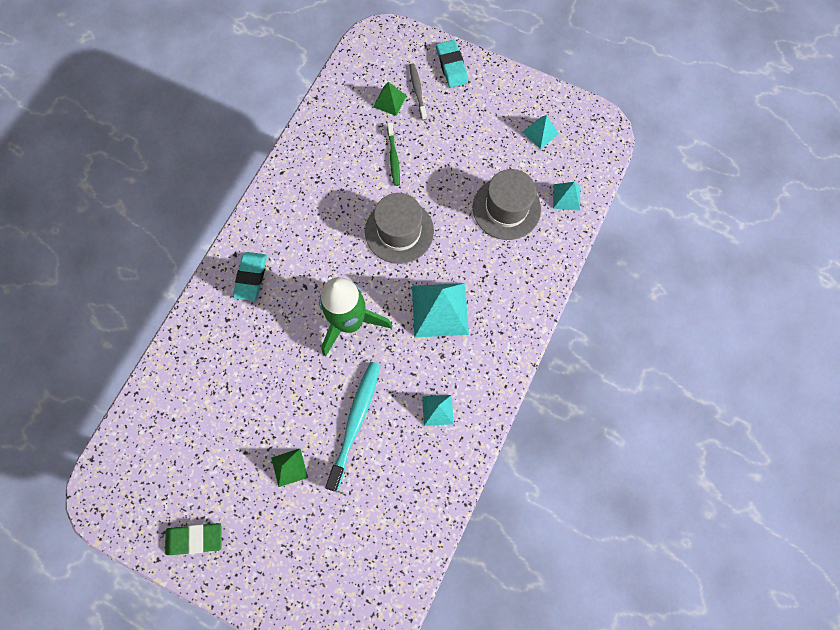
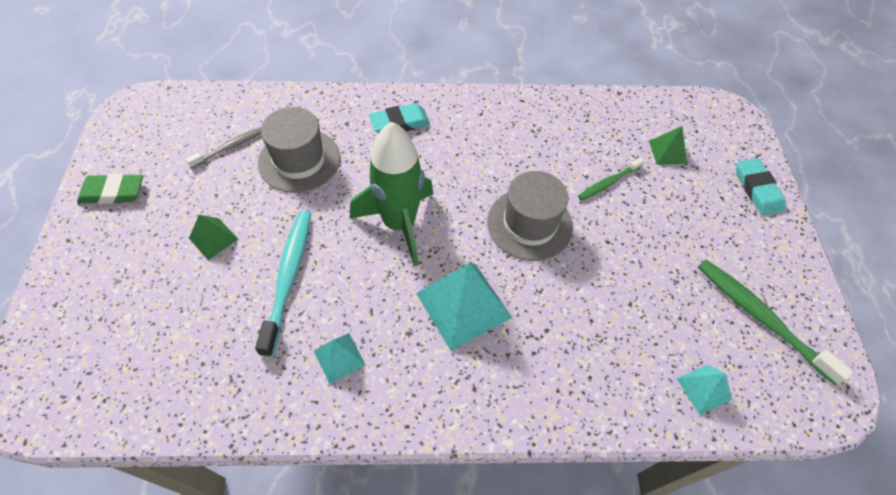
camera: 60 degrees right, 15 degrees down
(195, 538) = (113, 192): green eraser -> green eraser turned 60 degrees counterclockwise
(355, 422) = (288, 277): turquoise toothbrush -> turquoise toothbrush turned 75 degrees counterclockwise
(417, 91) = (700, 171): grey toothbrush -> grey toothbrush (229, 147)
(451, 66) = (757, 189): turquoise eraser -> turquoise eraser turned 60 degrees counterclockwise
(506, 208) = (635, 322): grey hat -> grey hat (299, 160)
(540, 133) = (761, 318): turquoise pyramid -> green toothbrush

